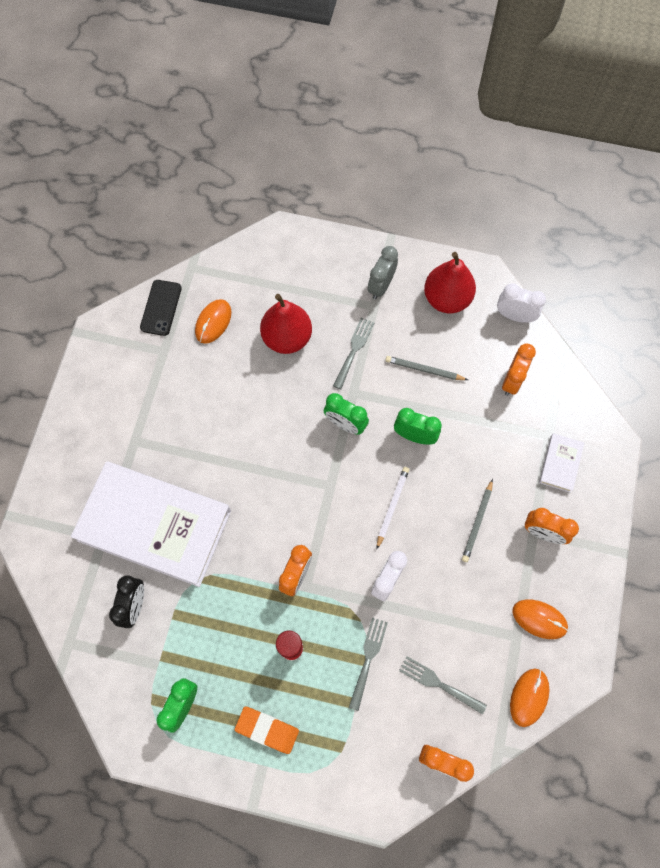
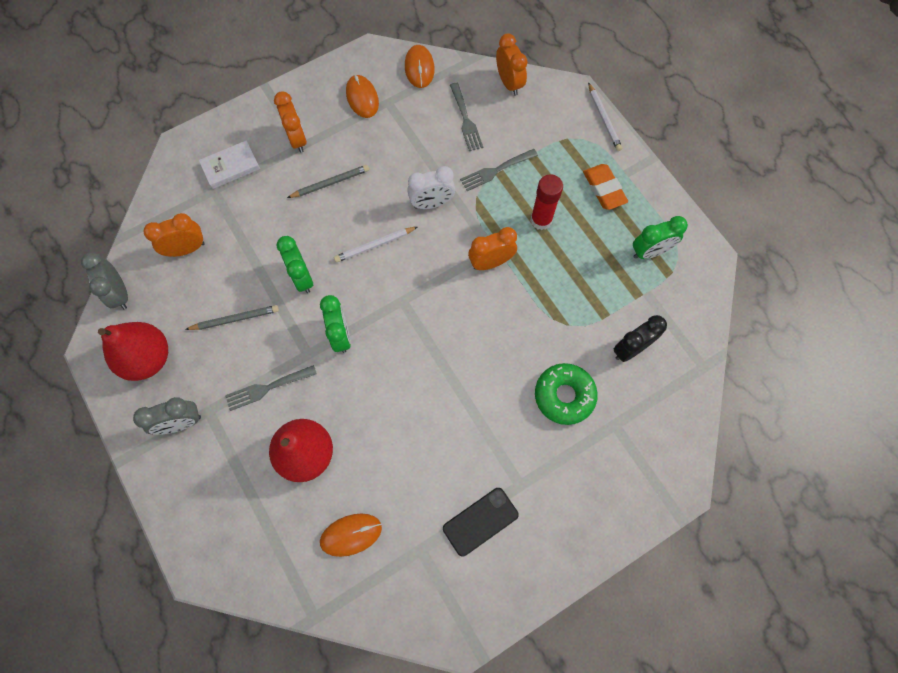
camera: 135 degrees left, 0 degrees up
(154, 525) = (564, 396): white book -> green donut
(161, 308) = (382, 600): black phone -> black phone (480, 521)
(328, 806) = (603, 119): none -> white pencil
(424, 369) = (235, 319): grey pencil -> grey pencil turned 75 degrees counterclockwise
(514, 316) = (120, 293): white clock -> grey clock
(529, 697) = (419, 68): orange mouse -> orange mouse turned 75 degrees counterclockwise

